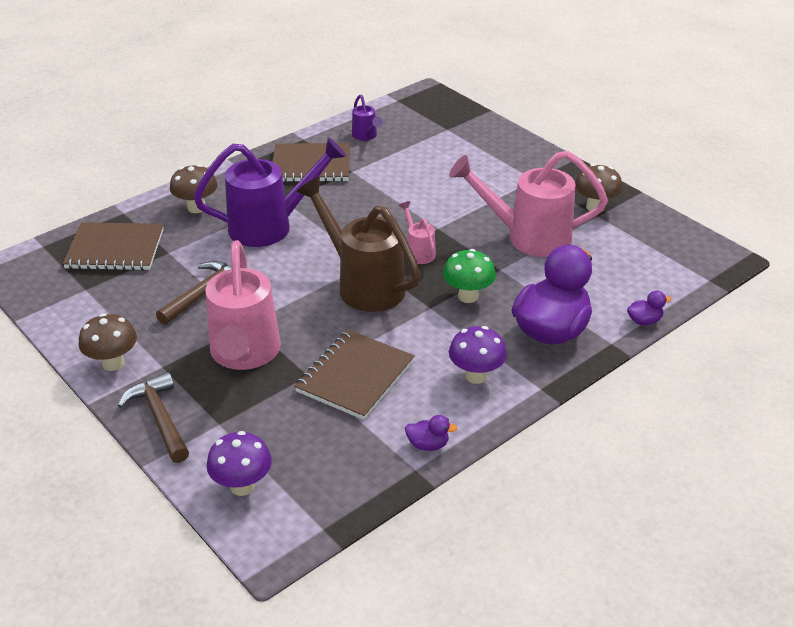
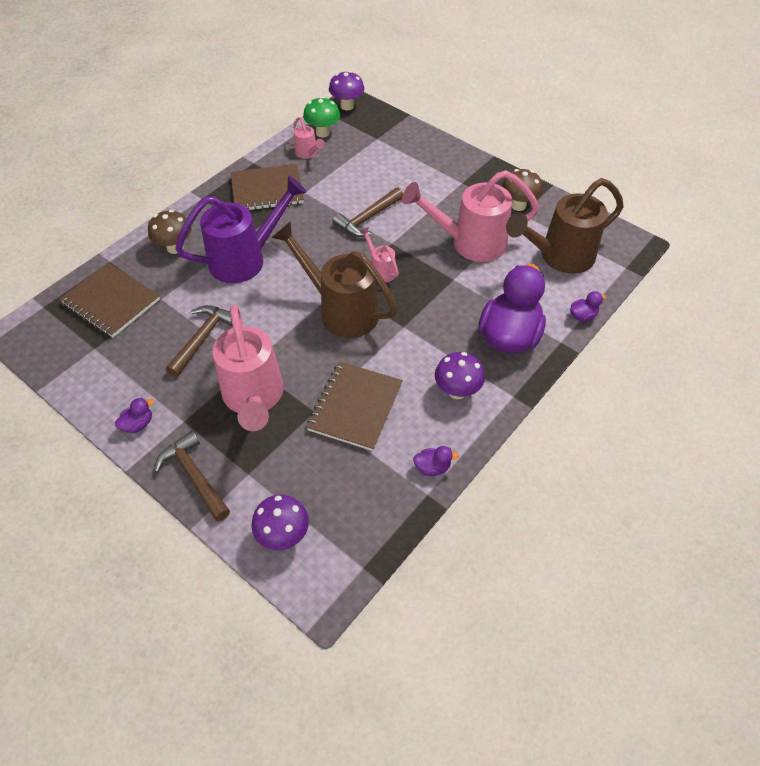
camera: 10 degrees left, 15 degrees up
(113, 363) = (138, 424): brown mushroom -> purple duck
(115, 249) = (111, 301): brown notebook -> brown notebook turned 45 degrees clockwise
(366, 136) = (308, 154): purple watering can -> pink watering can
(417, 202) = (367, 219): none -> brown hammer
(421, 96) = (347, 106): none -> purple mushroom
(468, 296) = (432, 310): green mushroom -> green mushroom (323, 133)
(631, 261) = (559, 257): none -> brown watering can

